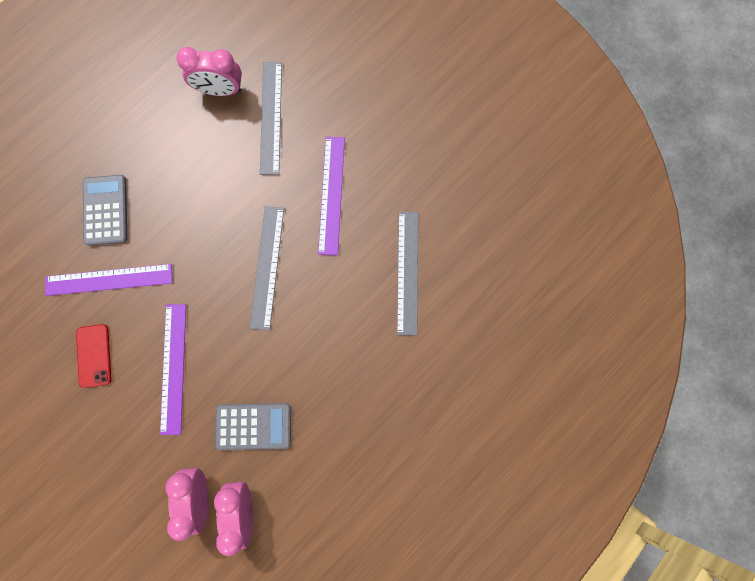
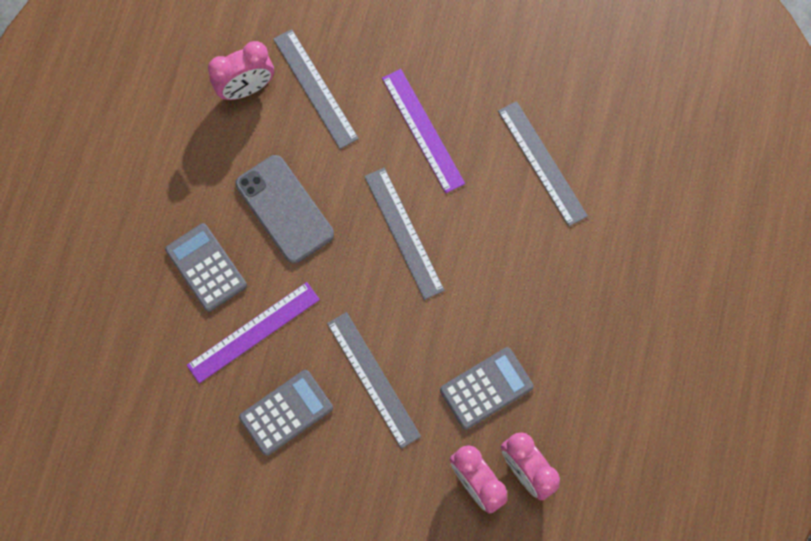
camera: 30 degrees left, 5 degrees down
(94, 355) = (286, 412): red phone -> grey calculator
(173, 368) = (373, 379): purple ruler -> grey ruler
(190, 198) = (284, 209): none -> grey phone

